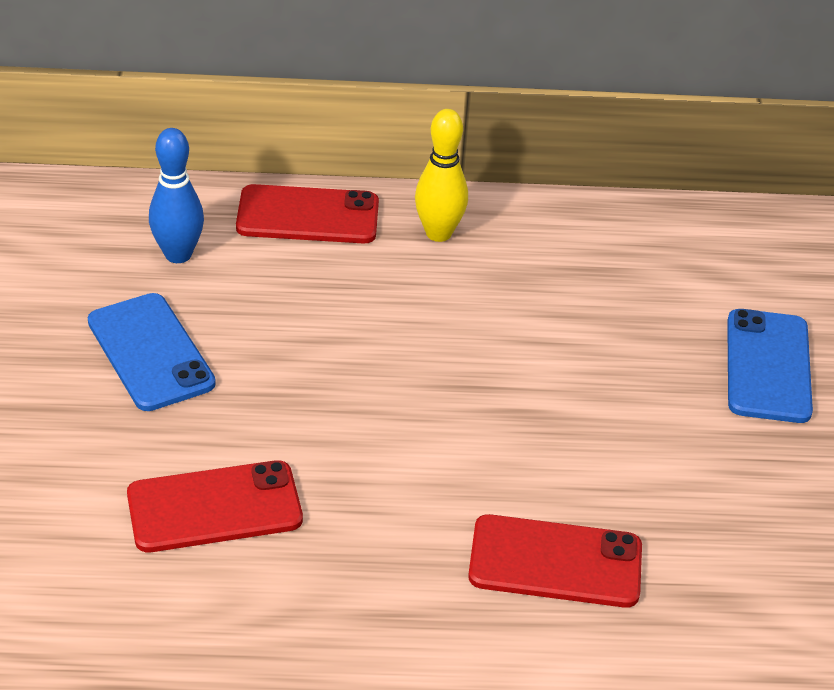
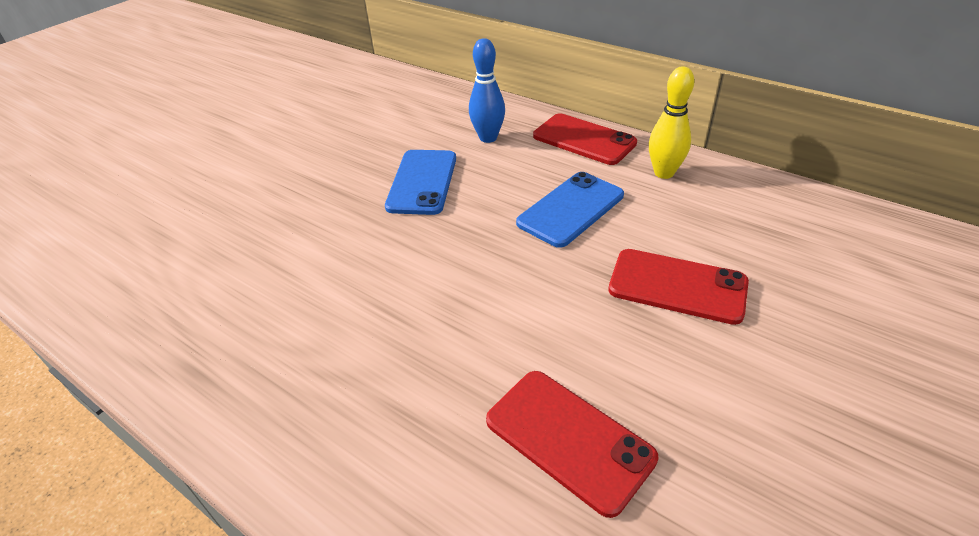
camera: 40 degrees right, 0 degrees up
(214, 507) = (368, 283): red phone -> red phone (677, 286)
(768, 366) = (893, 359): blue phone -> blue phone (571, 209)

